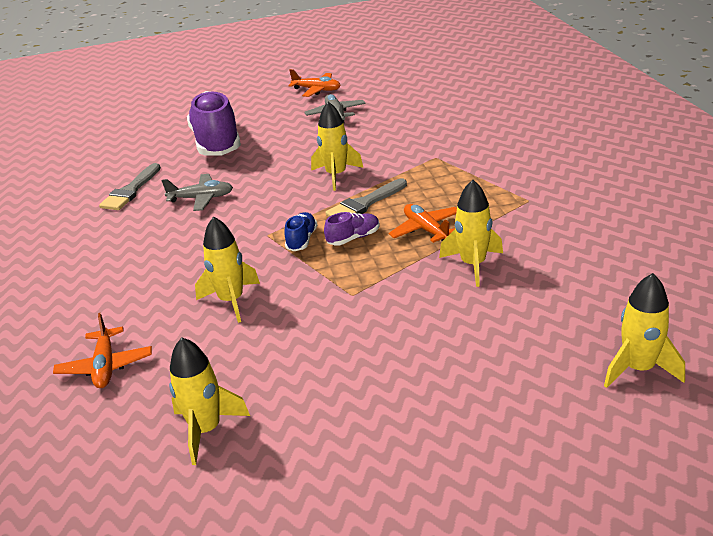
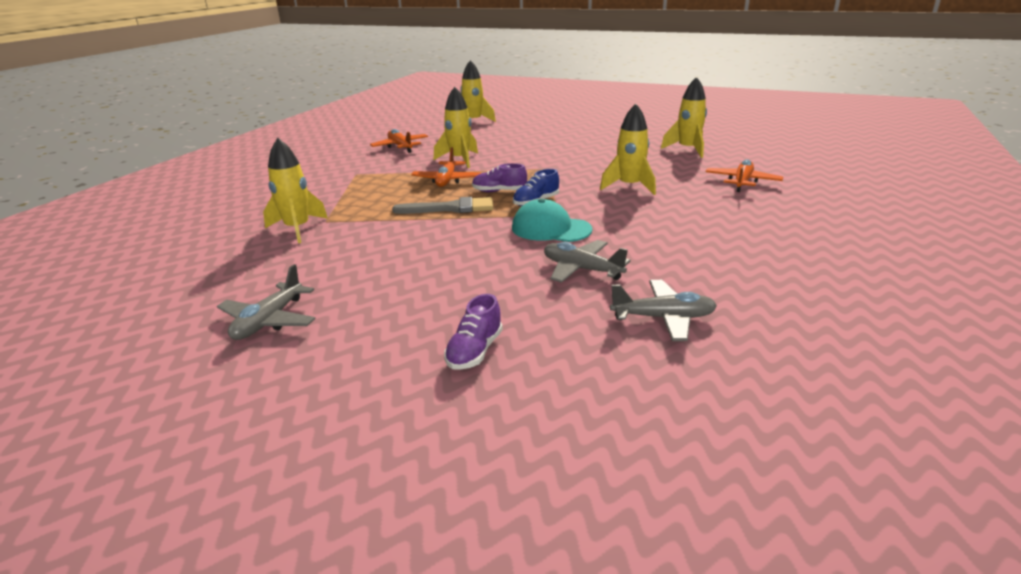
camera: 145 degrees left, 5 degrees down
(131, 191) = (663, 318): grey brush -> grey plane
(217, 143) = (474, 351): purple shoe -> purple shoe, size x0.43
(256, 219) = (551, 229): none -> turquoise cap
(317, 90) = (172, 398): orange plane -> orange plane (400, 147)
(336, 175) = (426, 239): yellow rocket -> yellow rocket (297, 229)

